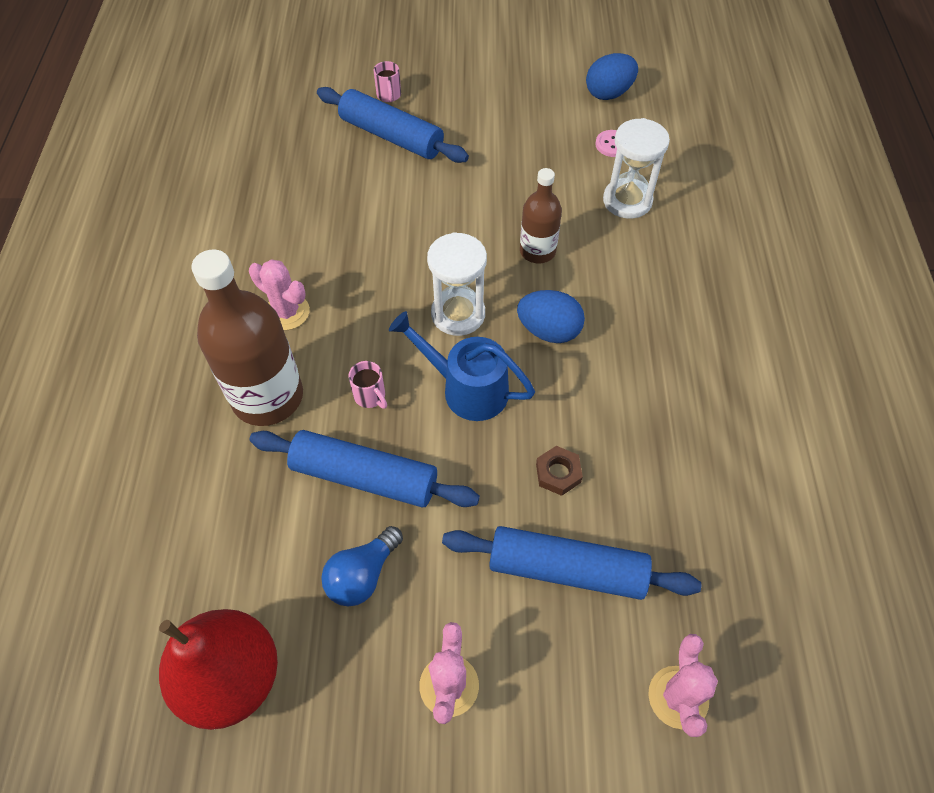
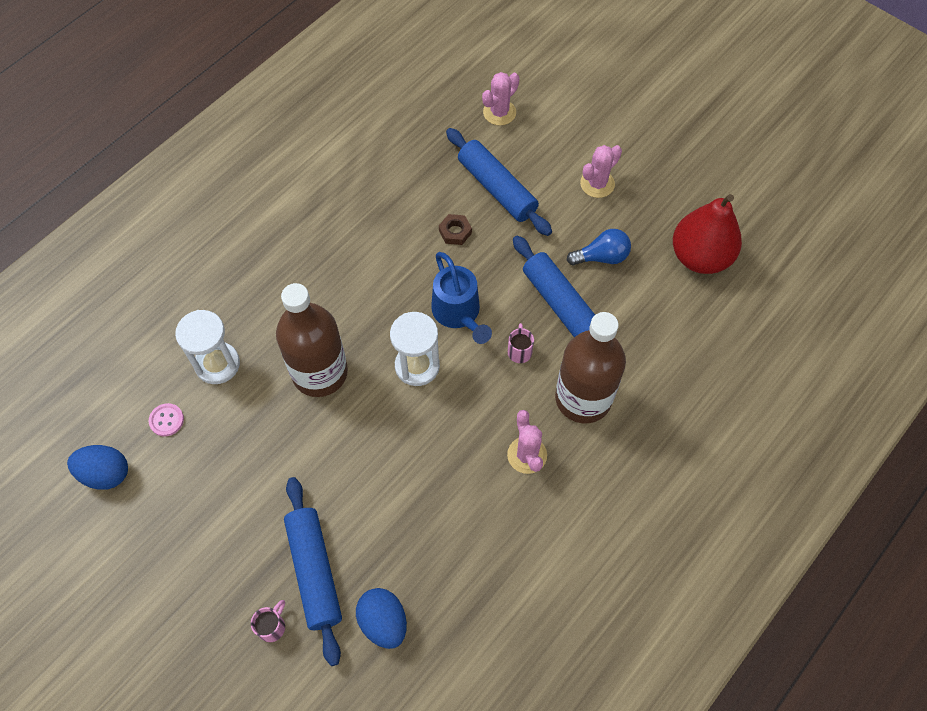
camera: 140 degrees left, 5 degrees up
(537, 251) = (320, 372): brown bottle -> brown bottle, size x1.77
(549, 331) = (374, 312): blue egg -> blue egg (383, 622)

